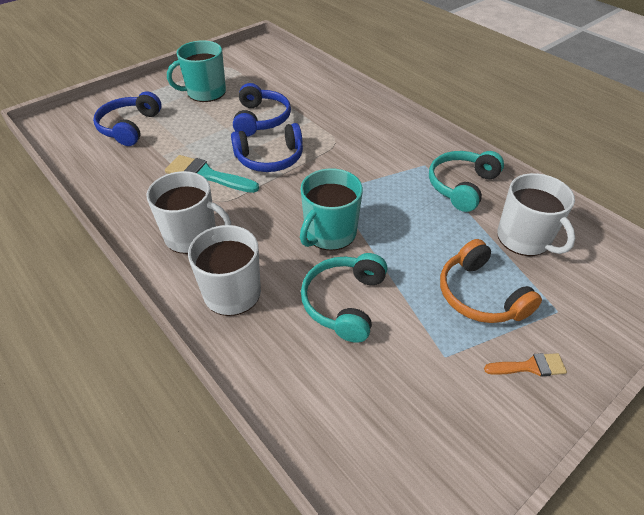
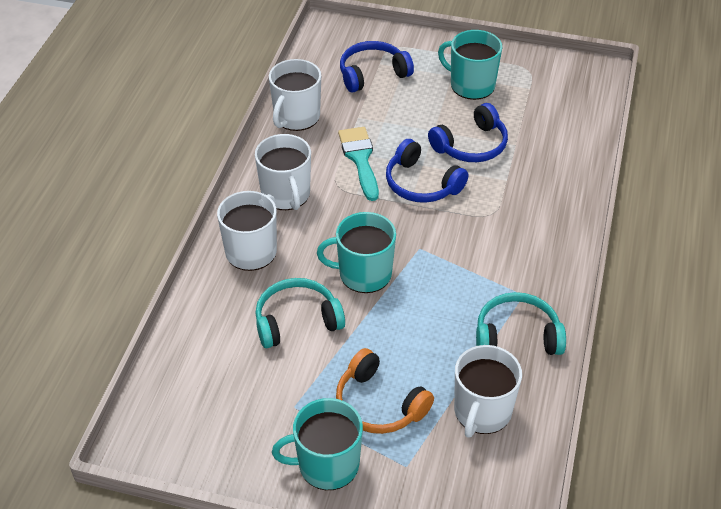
camera: 55 degrees right, 0 degrees up
(115, 186) = (296, 117): none -> white mug
(480, 295) = (379, 404): orange headphones -> orange headphones turned 75 degrees counterclockwise
(530, 366) = (327, 465): orange brush -> turquoise mug

